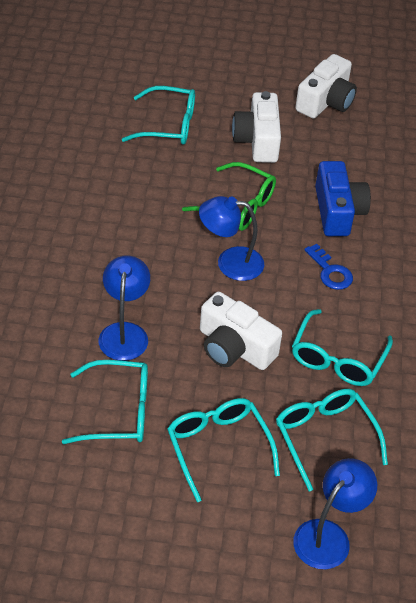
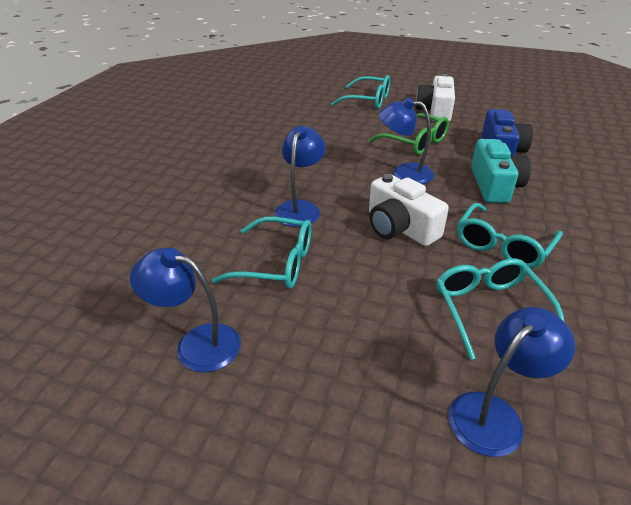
camera: 15 degrees right, 10 degrees down
(70, 510) = (196, 343): none -> blue lamp
(218, 447) = (370, 305): turquoise glasses -> none
(326, 101) = (490, 96): white camera -> none
(330, 272) = (494, 185): blue key -> turquoise camera

